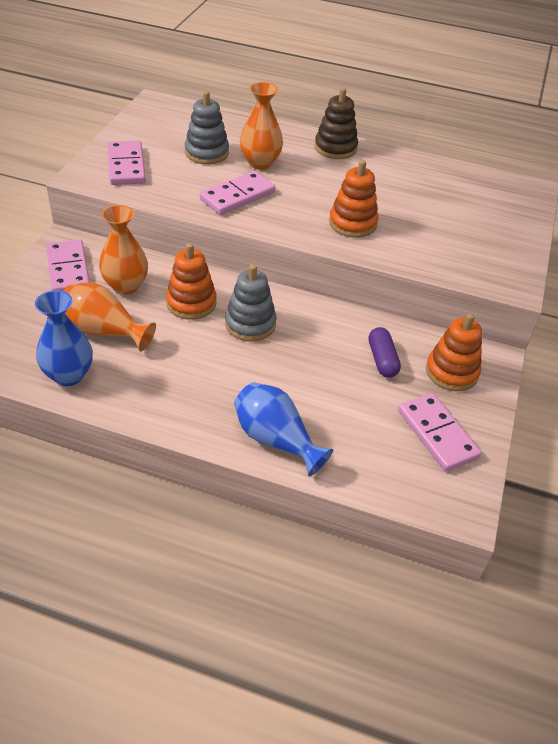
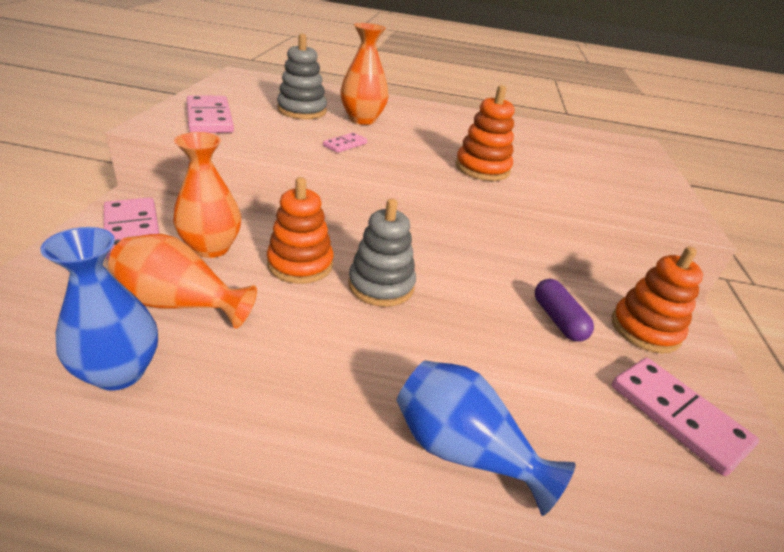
camera: 10 degrees left, 10 degrees down
(237, 196) = (345, 145): pink domino -> pink domino, size x0.52
(335, 148) = (435, 111): brown stacking toy -> none

